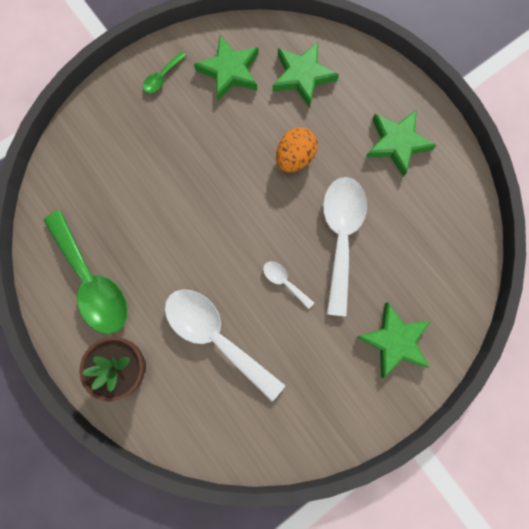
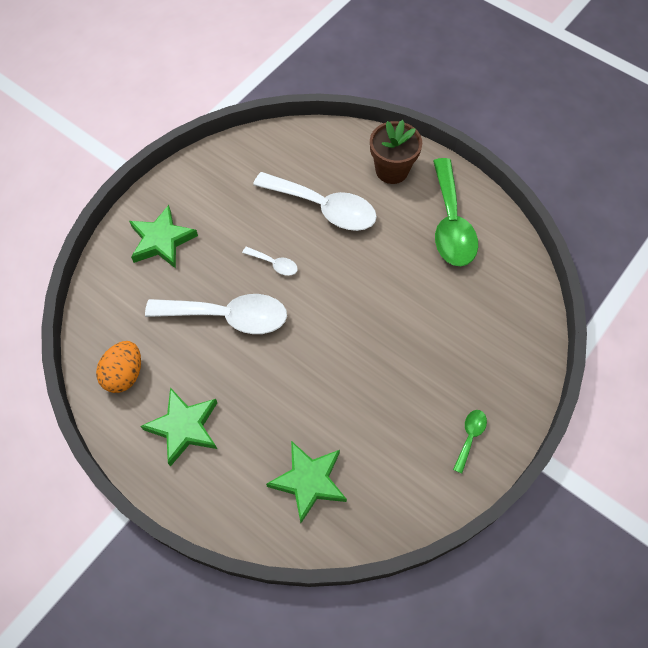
camera: 165 degrees right, 15 degrees down
(92, 281) = (451, 224): green spoon -> green spoon turned 135 degrees counterclockwise
(229, 71) = (396, 465): green star -> none
(295, 158) = (294, 383): orange egg -> orange egg (124, 374)
(341, 236) = (228, 316): white spoon -> white spoon turned 75 degrees counterclockwise

